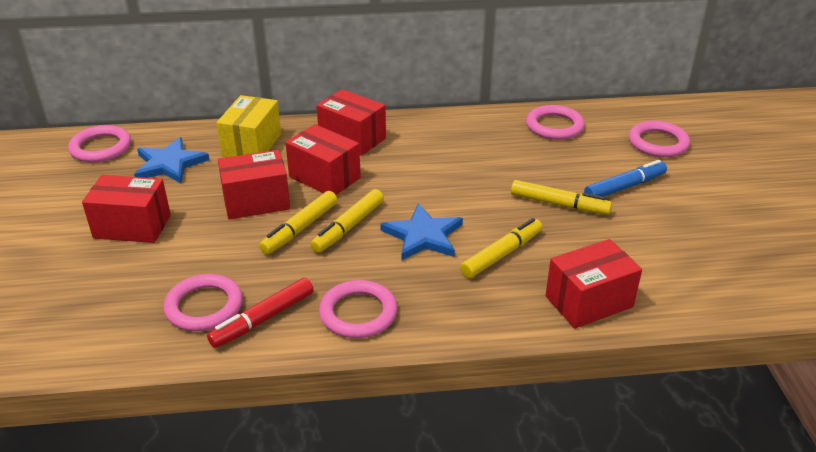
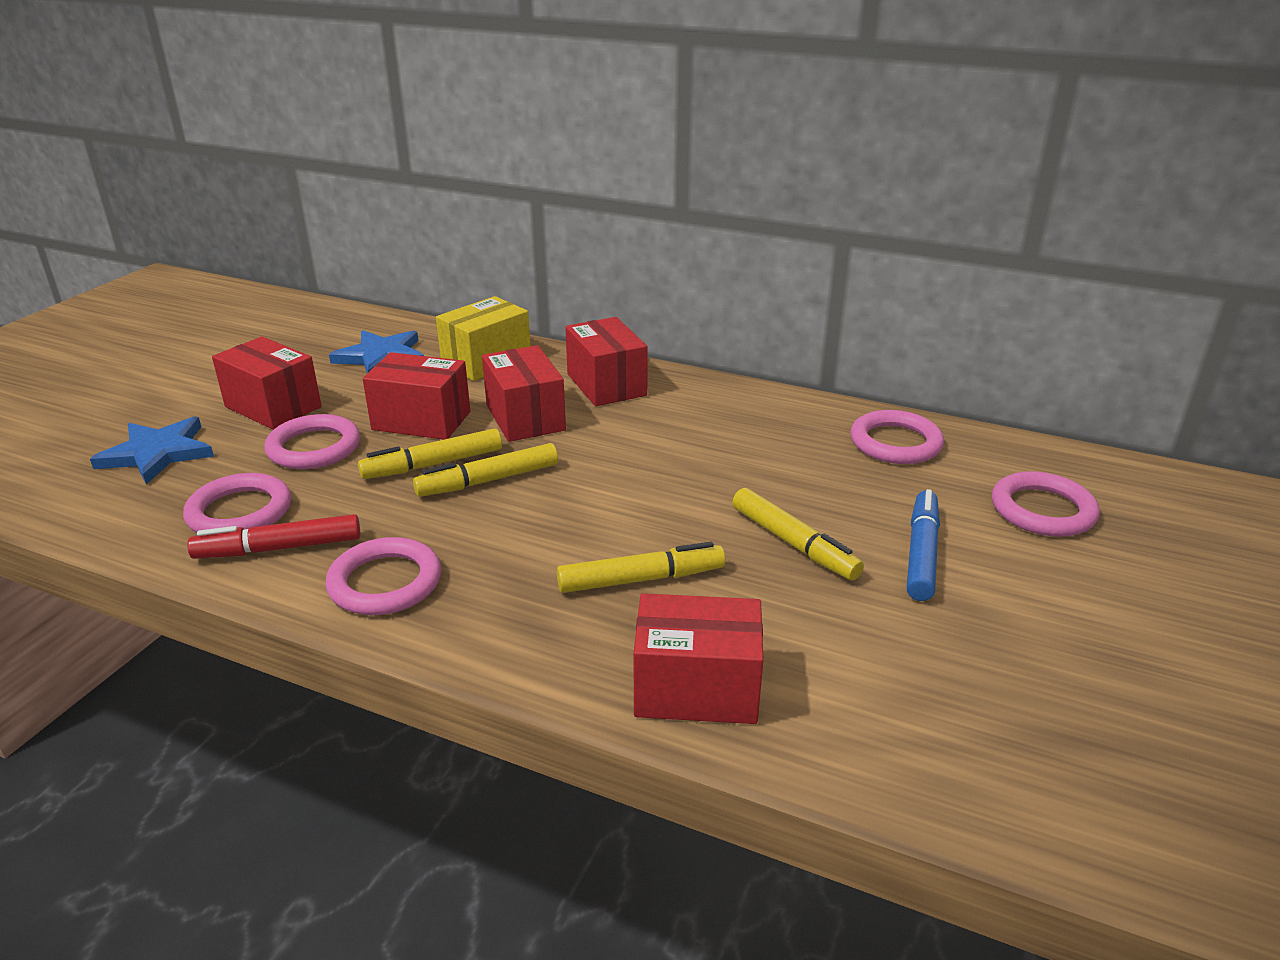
camera: 30 degrees right, 5 degrees down
(101, 148) = (337, 323): pink ring -> pink ring (314, 448)
(423, 236) = (565, 521): blue star -> blue star (158, 453)
(624, 187) = (921, 553): blue marker -> blue marker turned 75 degrees counterclockwise

